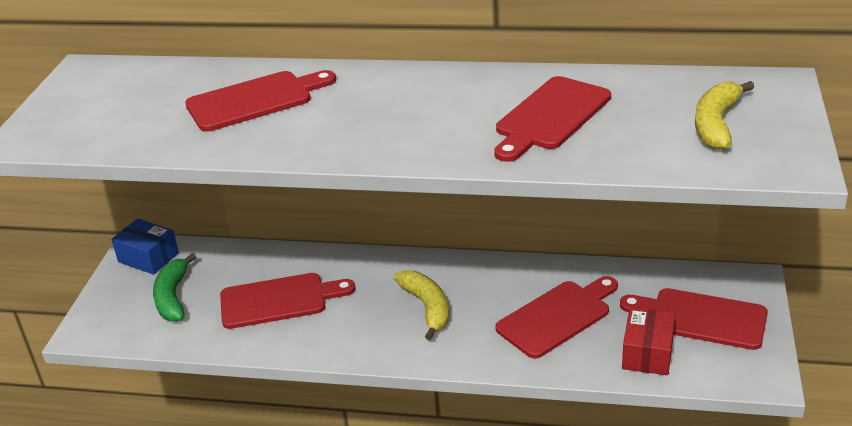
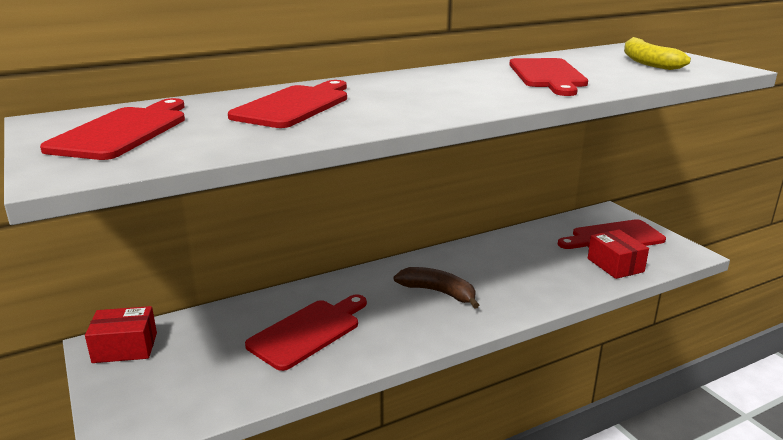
camera: 40 degrees left, 10 degrees down
(148, 257) = (125, 347): blue box -> red box
(173, 297) = (194, 368): green banana -> none
(427, 308) = (438, 292): yellow banana -> brown banana
(557, 317) = (533, 266): red cutting board -> red cutting board (123, 131)

